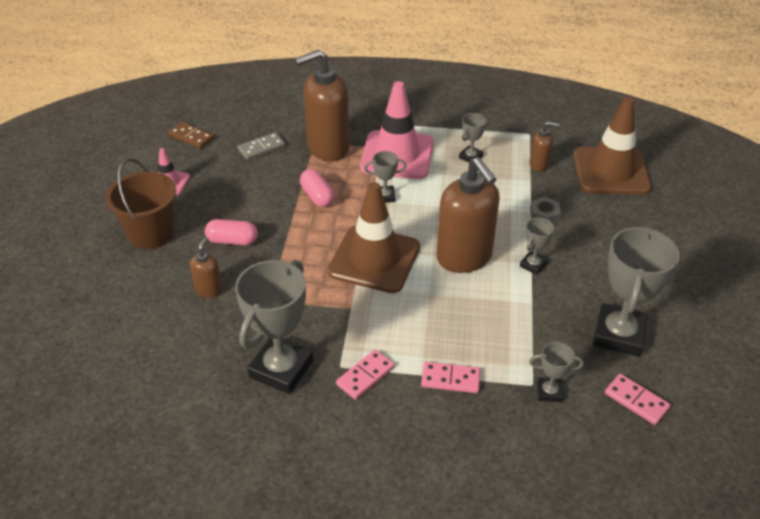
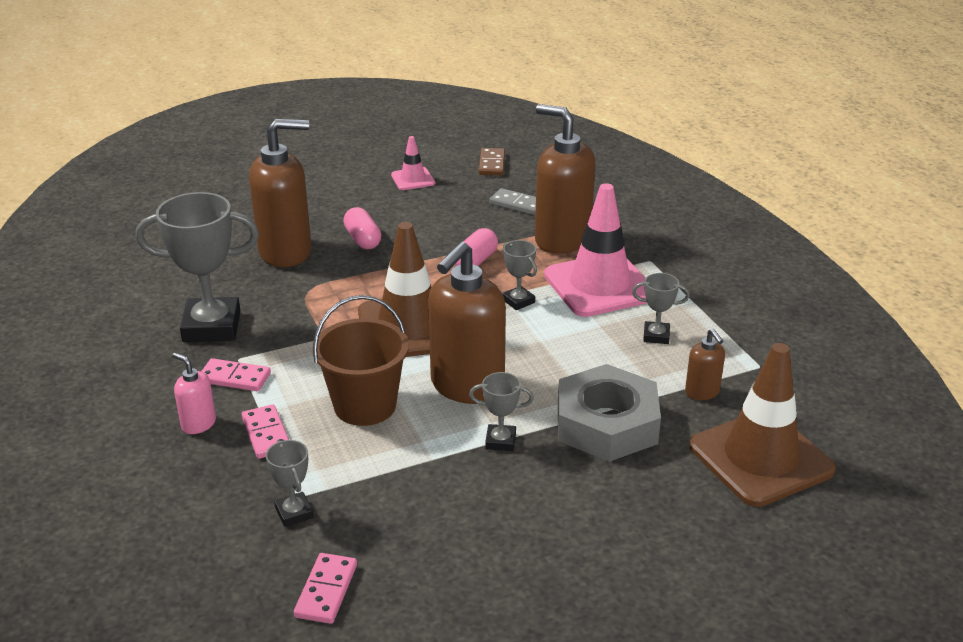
camera: 60 degrees right, 10 degrees down
(151, 234) = (335, 197): brown bucket -> brown bucket (365, 406)
(209, 289) = (286, 252): brown soap dispenser -> brown soap dispenser, size x2.16
(411, 416) = (198, 424): none -> pink soap dispenser
(544, 214) = (606, 424): grey nut -> grey nut, size x2.39
(618, 334) = (433, 546): grey trophy -> none

